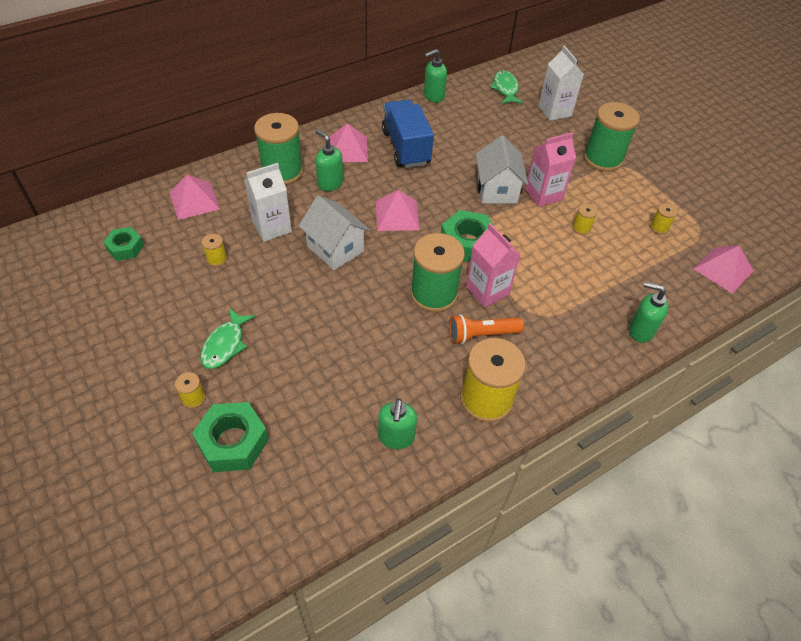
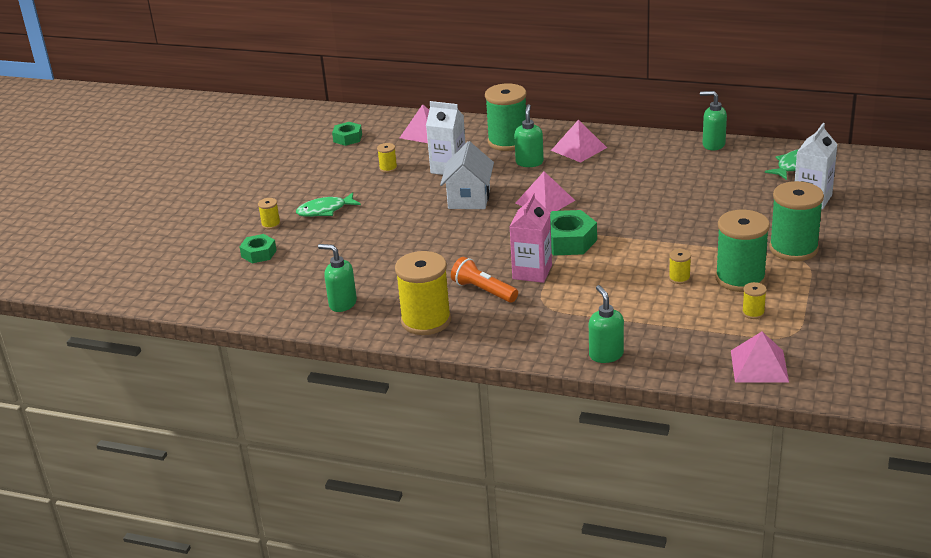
camera: 55 degrees right, 20 degrees down
(233, 442) = (259, 253): green nut -> green nut, size x0.62
(396, 437) = (342, 304): green soap dispenser -> green soap dispenser turned 60 degrees clockwise
(406, 147) = (626, 167): blue truck -> none
(433, 294) = (491, 254): green spool -> green spool (740, 278)
(497, 190) = (652, 223): white house -> none
(543, 194) = (688, 244): pink carton -> none

